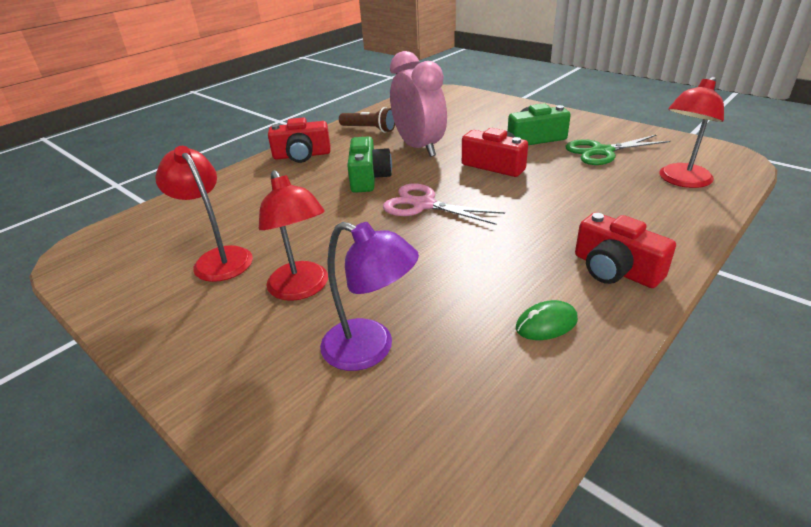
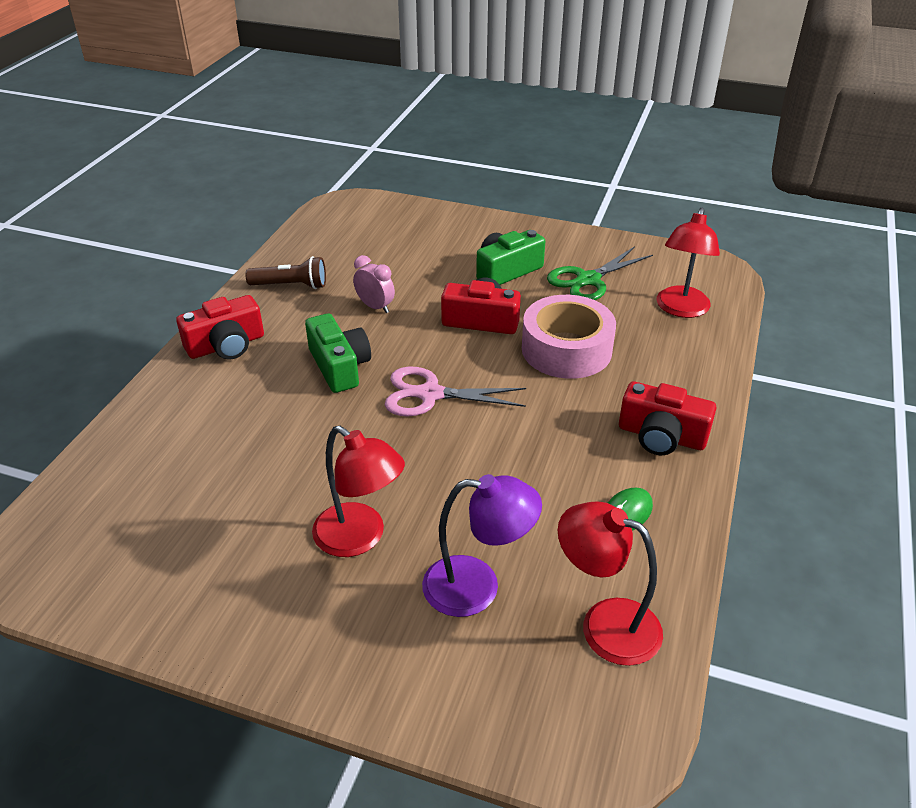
camera: 25 degrees left, 5 degrees up
(218, 258) = (228, 524): red lamp -> red lamp (605, 624)
(419, 147) = (375, 307): pink clock -> pink clock, size x0.48
(557, 193) = (566, 349): none -> pink tape

